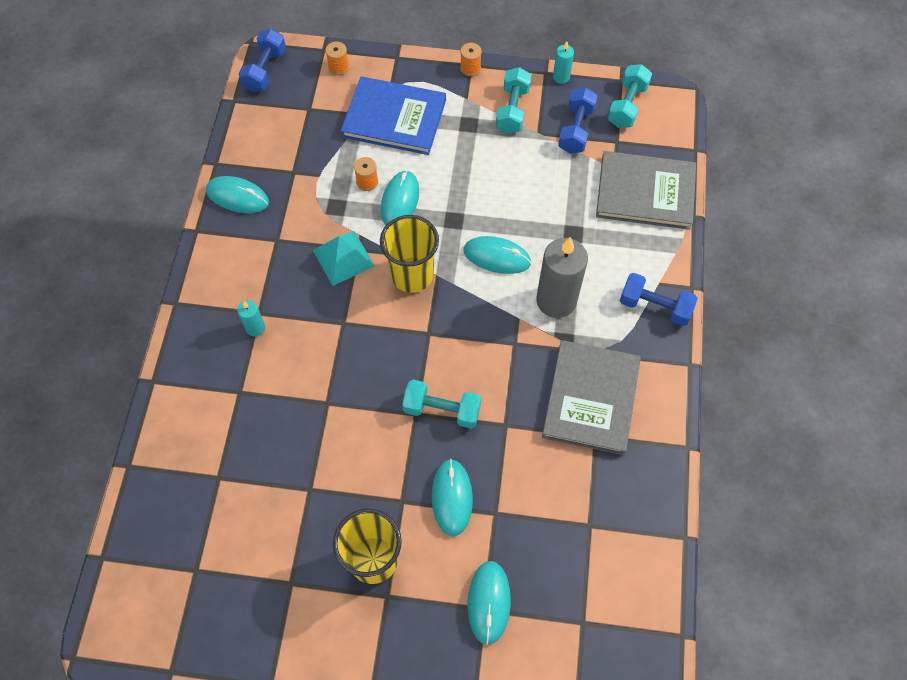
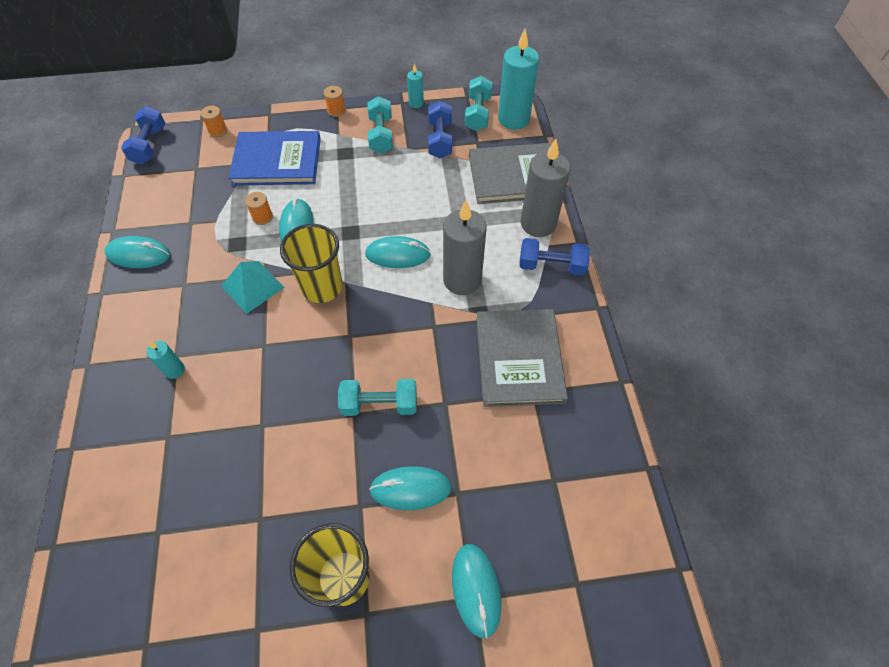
camera: 15 degrees left, 5 degrees down
(452, 498) = (410, 489): turquoise mouse -> turquoise mouse turned 75 degrees counterclockwise
(655, 255) = (538, 224): none -> grey candle
(666, 121) = (513, 119): none -> turquoise candle

